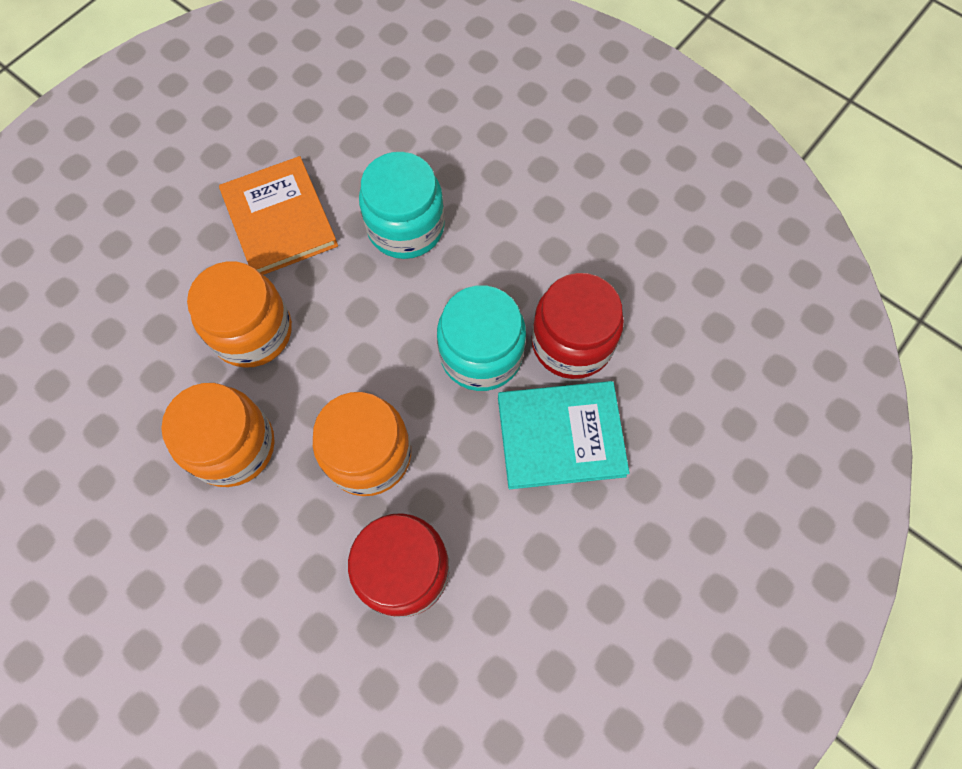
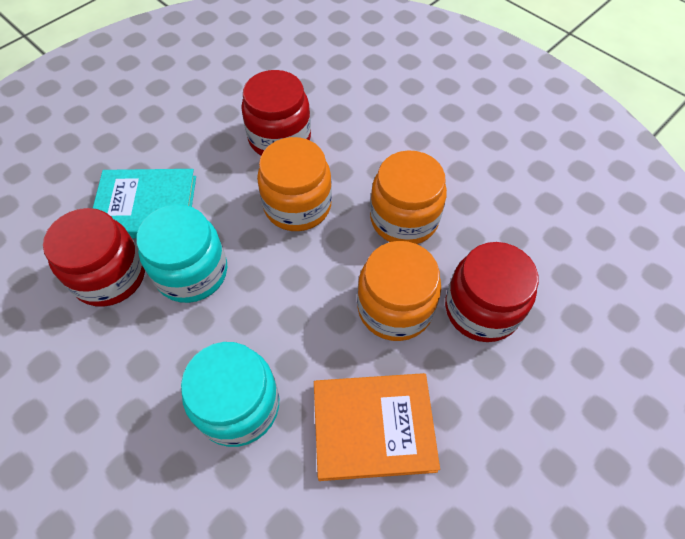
camera: 175 degrees left, 10 degrees down
(157, 338) = (481, 309): none -> red jar
(279, 219) = (373, 427): orange book -> orange book turned 75 degrees counterclockwise

